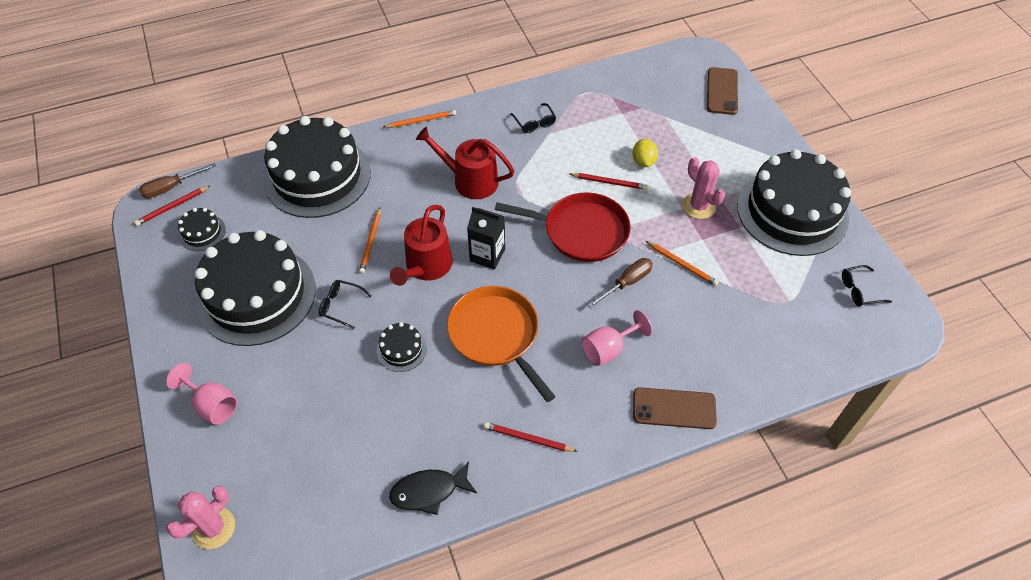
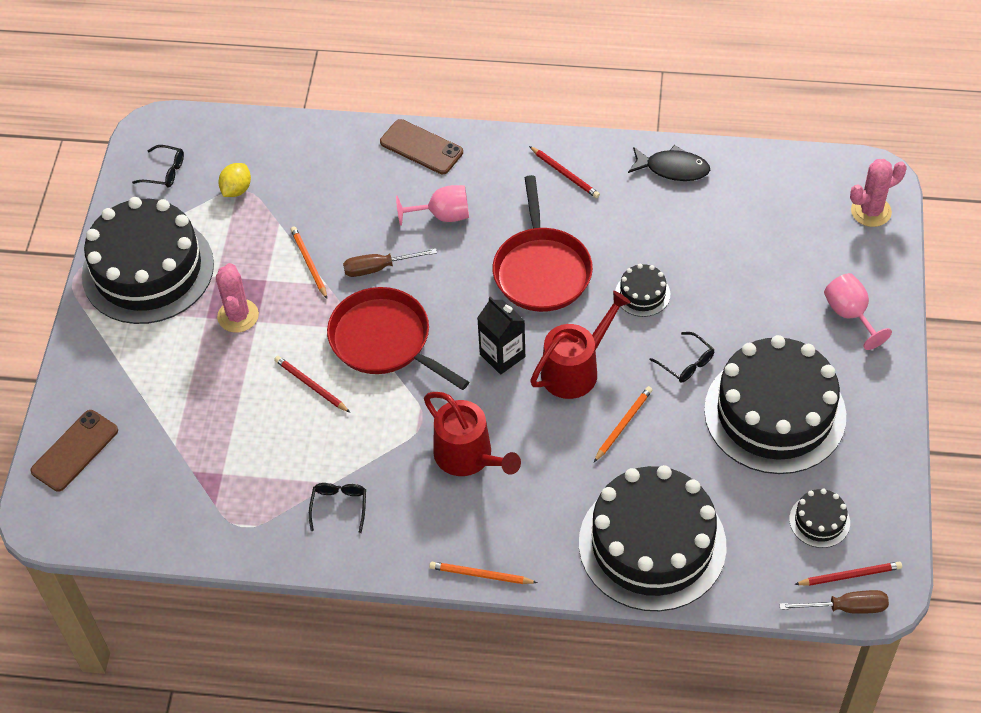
camera: 150 degrees left, 0 degrees up
(496, 335) = (541, 270): orange pan -> red pan
(643, 161) = (251, 395): yellow lemon -> yellow lemon (236, 189)

